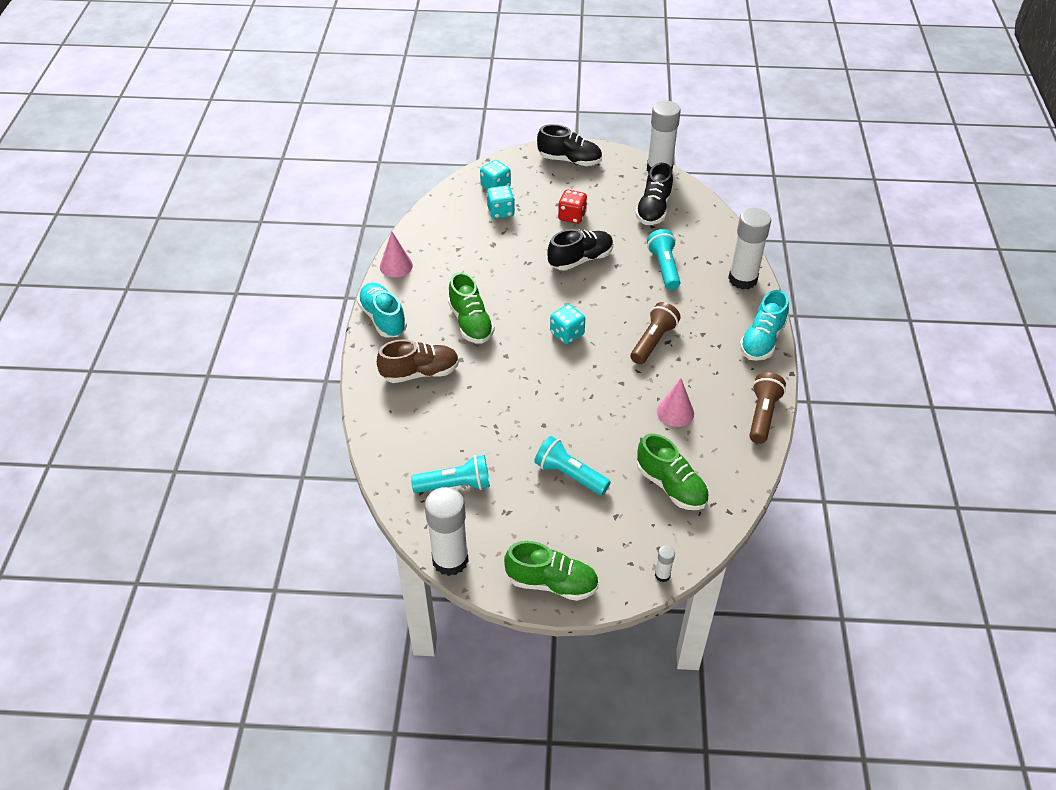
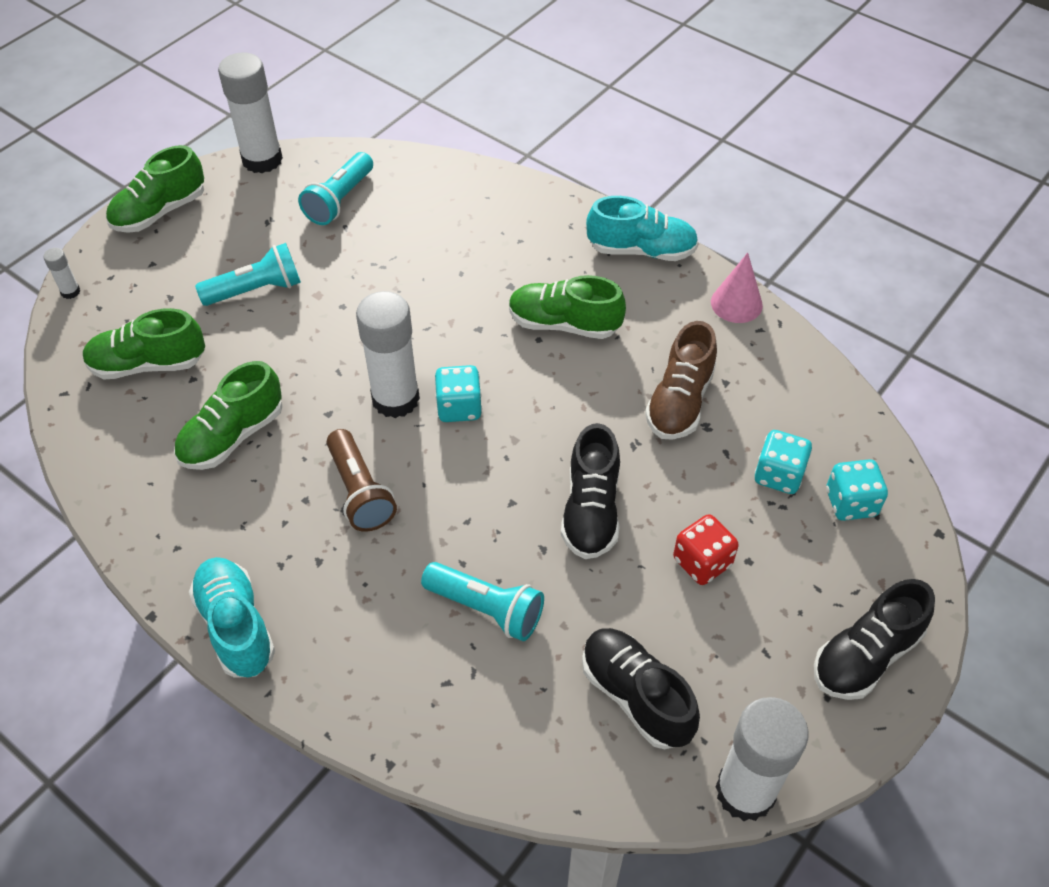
camera: 125 degrees right, 5 degrees up
(420, 373) = (521, 243): brown shoe -> brown shoe (680, 402)
(675, 412) = (232, 436): pink cone -> green shoe
(742, 279) = (369, 702): white glue stick -> white glue stick (395, 399)
(762, 415) = (131, 524): brown flashlight -> none

